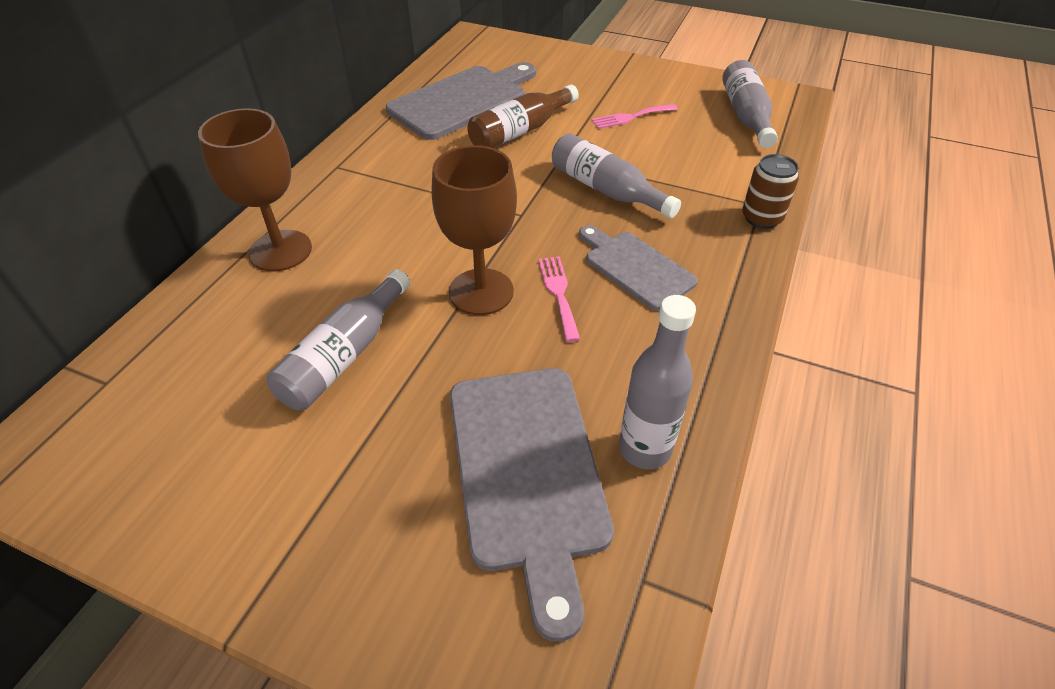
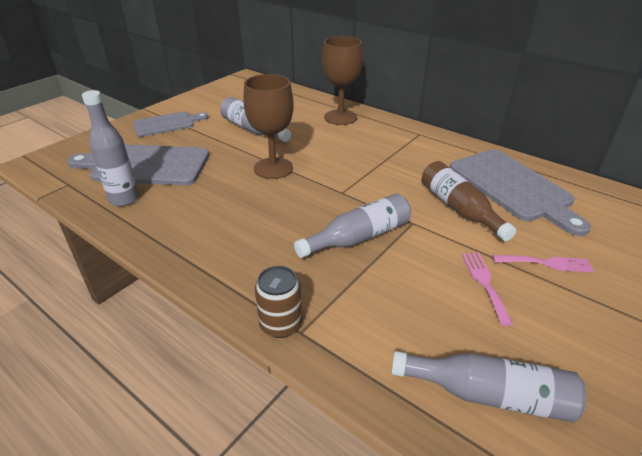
camera: 105 degrees right, 10 degrees down
(558, 293) = (254, 194): pink fork -> pink fork (546, 263)
(635, 267) = (259, 230): grey cutting board -> grey cutting board (167, 124)

